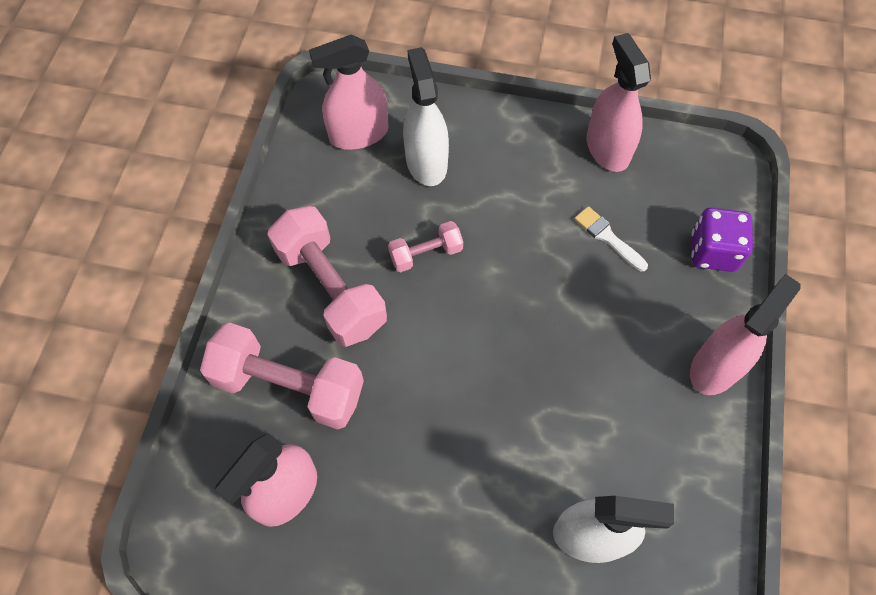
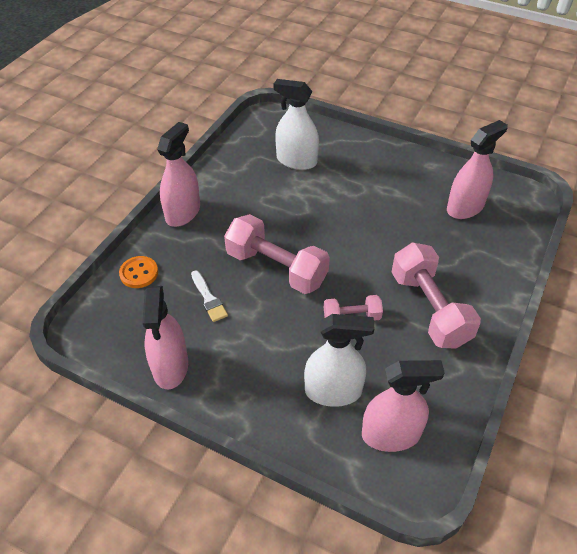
camera: 165 degrees left, 15 degrees down
(289, 386) = (463, 257): pink dumbbell -> pink dumbbell (276, 268)
(426, 162) = (333, 391): white spray bottle -> white spray bottle turned 90 degrees counterclockwise
(713, 251) = (139, 273): purple dice -> orange button
(715, 367) = (183, 213): pink spray bottle -> pink spray bottle turned 150 degrees clockwise

